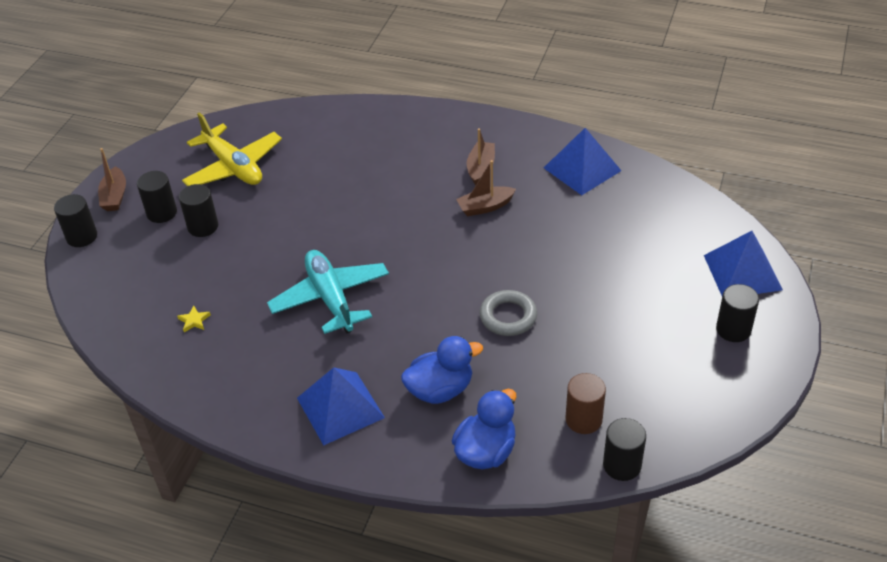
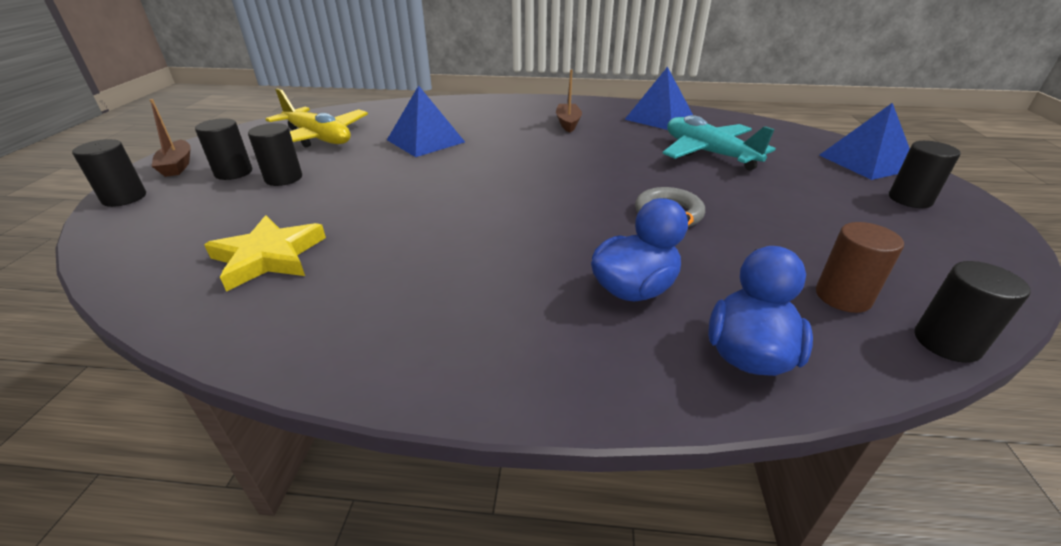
camera: 15 degrees left, 10 degrees down
(194, 321) = (269, 257): yellow star -> yellow star, size x2.46
(330, 298) = (450, 219): turquoise plane -> turquoise plane (708, 153)
(340, 407) = (503, 327): blue pyramid -> blue pyramid (426, 141)
(485, 207) = (587, 143): brown boat -> none

